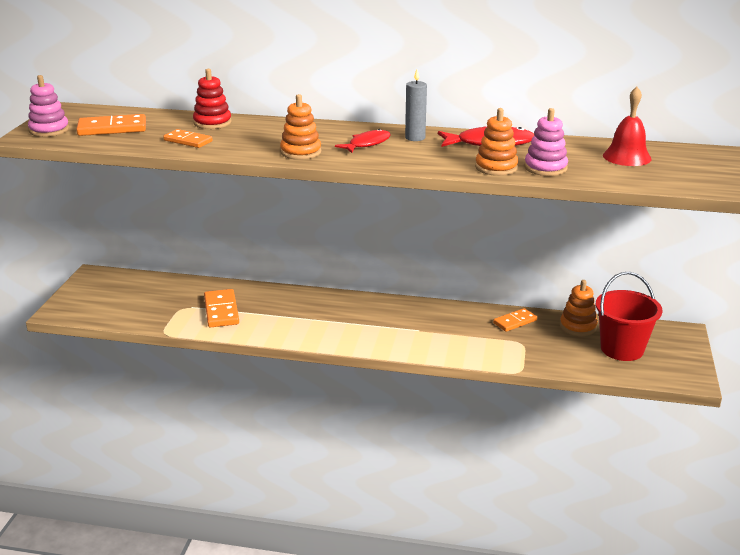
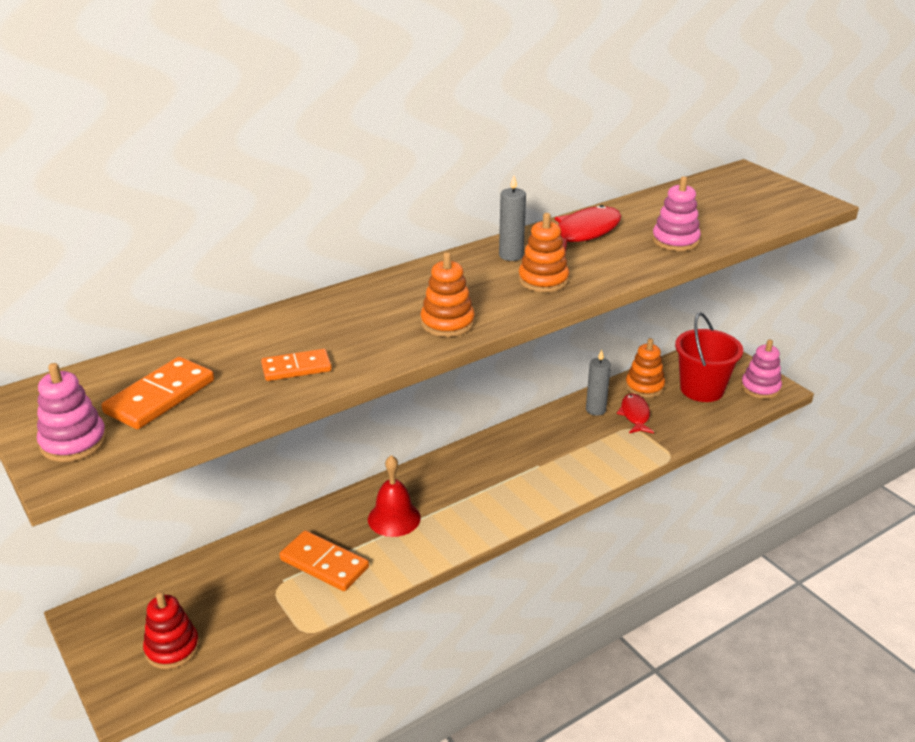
camera: 45 degrees left, 5 degrees up
(212, 123) = (269, 330): red stacking toy -> red stacking toy (172, 648)
(367, 144) = (485, 283): red fish -> red fish (635, 415)
(496, 167) = (642, 258): orange stacking toy -> orange stacking toy (543, 280)
(515, 322) = (595, 410): orange domino -> grey candle
(627, 157) = (702, 202): red bell -> red bell (394, 518)
(676, 371) = (760, 388): none -> pink stacking toy

